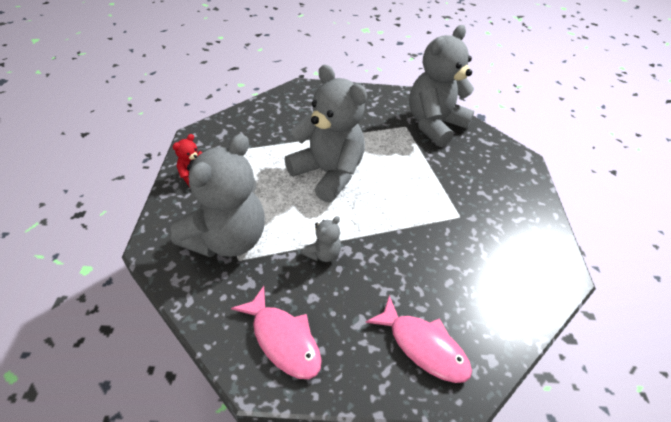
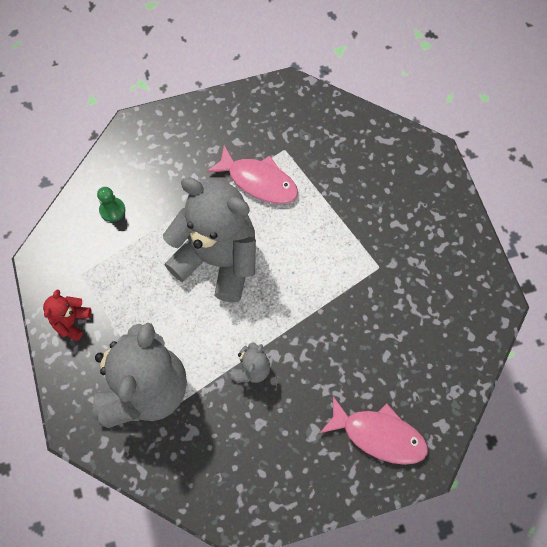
camera: 15 degrees left, 20 degrees up
(263, 124) = (112, 210): none -> green pawn
(283, 339) = (249, 477): pink fish -> pink fish (259, 181)
(434, 124) = (317, 134): grey teddy bear -> none

